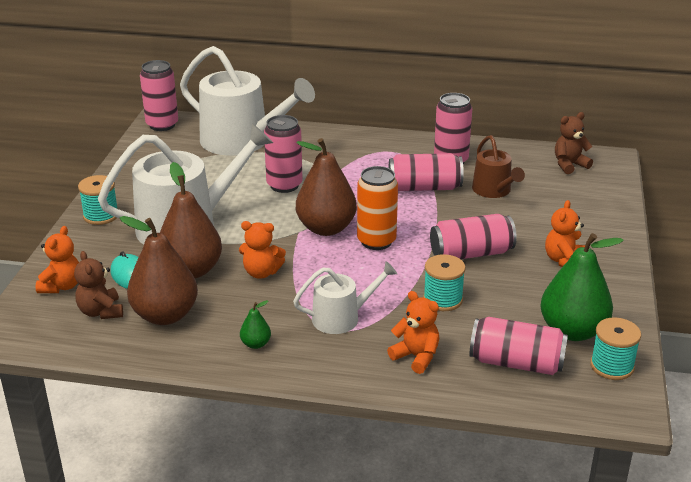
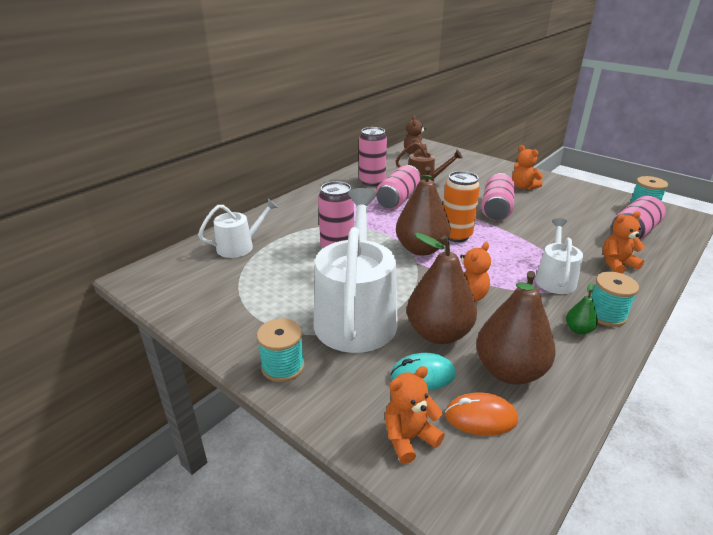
camera: 60 degrees left, 0 degrees up
(62, 286) = (409, 438): orange teddy bear -> orange teddy bear turned 75 degrees counterclockwise
(101, 312) = (480, 417): brown teddy bear -> orange mouse
(162, 125) = (147, 278): pink can -> none
(242, 141) = (239, 246): white watering can -> white watering can, size x0.53
(442, 299) = (548, 234): turquoise spool -> turquoise spool (606, 314)
(572, 331) = (602, 207): green pear -> none

